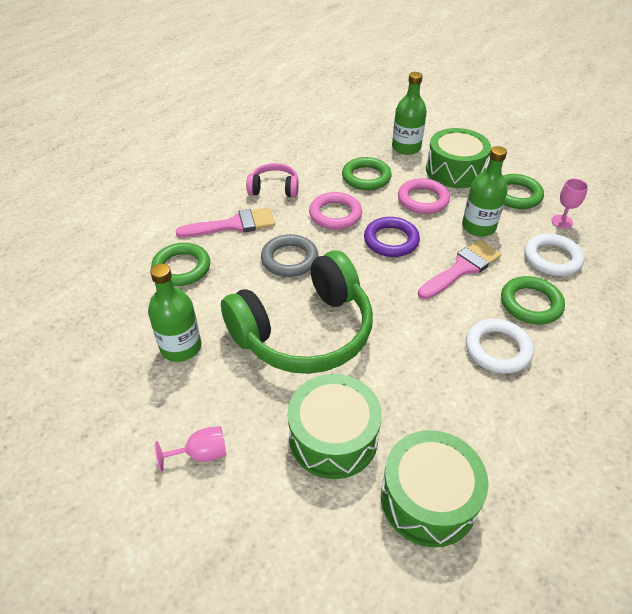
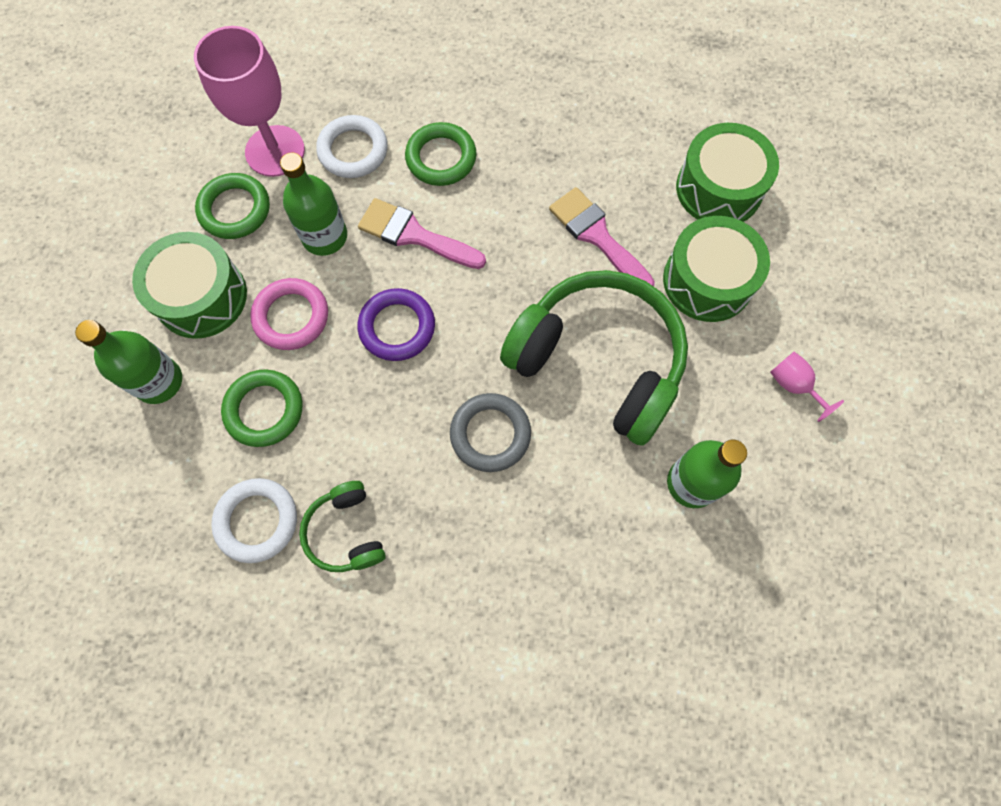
camera: 115 degrees left, 25 degrees up
(181, 268) = (573, 564): green ring -> none
(233, 225) = (457, 545): pink brush -> pink brush (597, 236)
(274, 188) = (346, 532): pink headphones -> green headphones
(335, 214) = (372, 416): pink ring -> none
(497, 349) = (523, 174): white ring -> white ring (257, 521)
(562, 222) = (275, 151): pink goblet -> pink goblet, size x2.15

